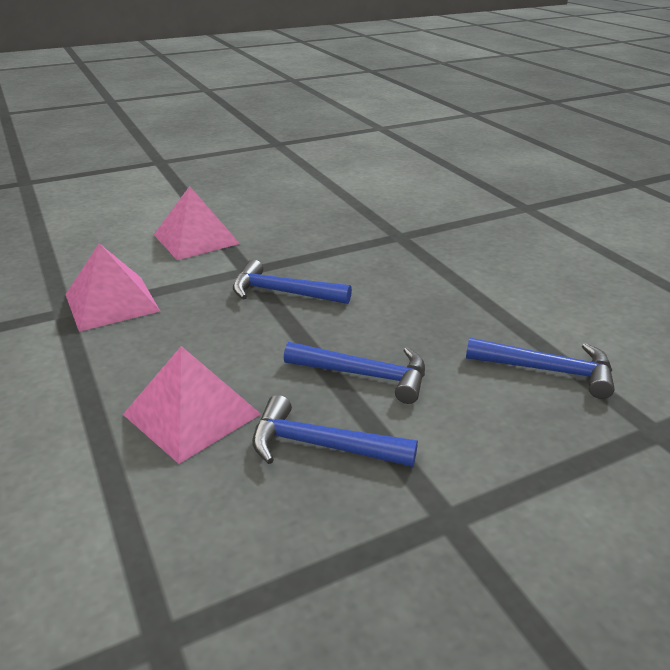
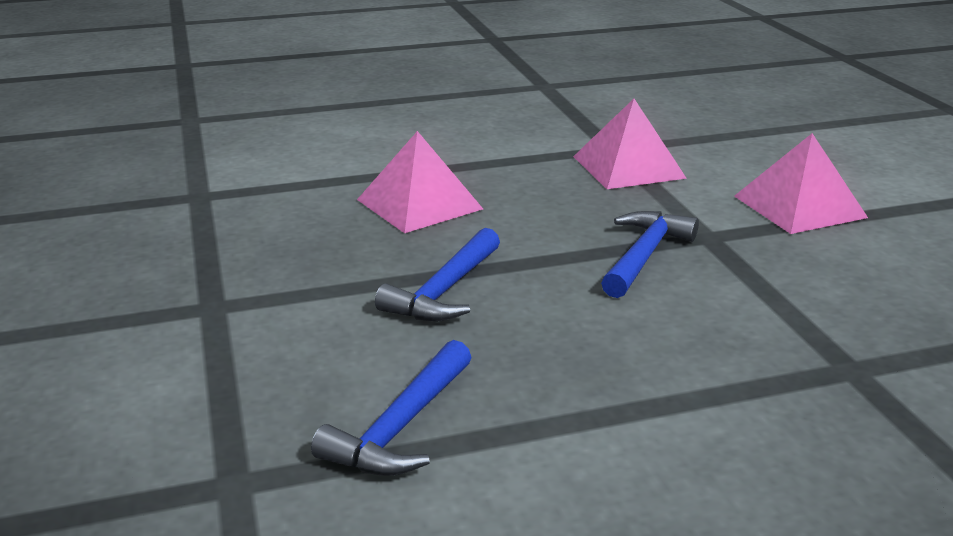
camera: 100 degrees right, 5 degrees down
(321, 445) = (343, 257): blue hammer -> none

